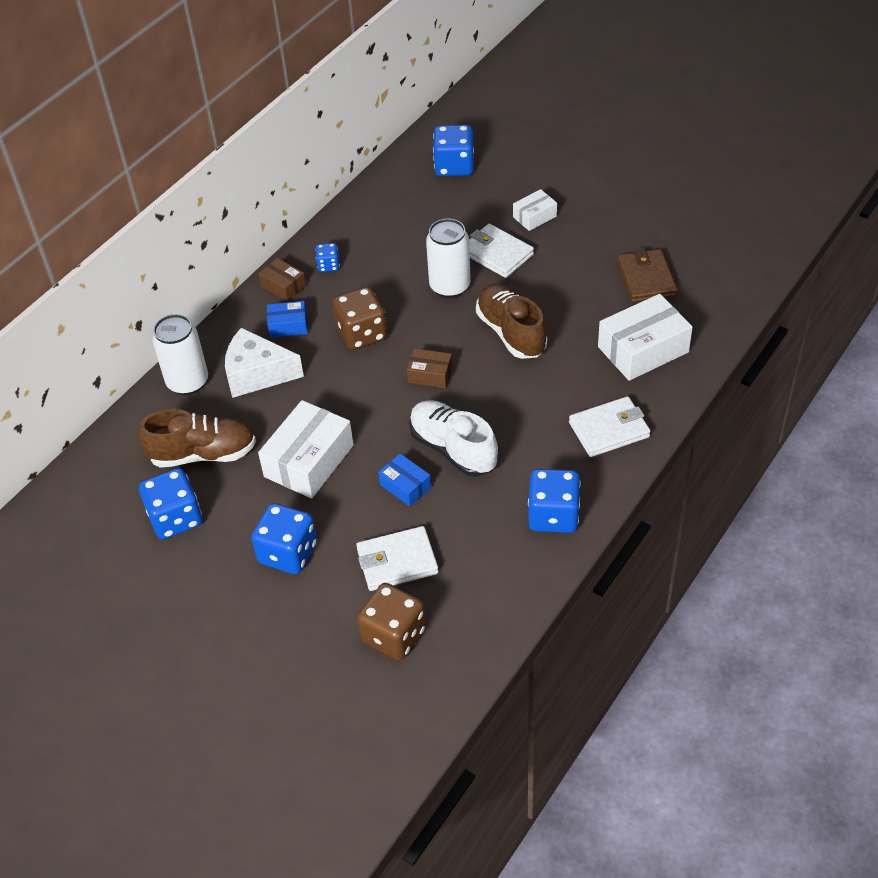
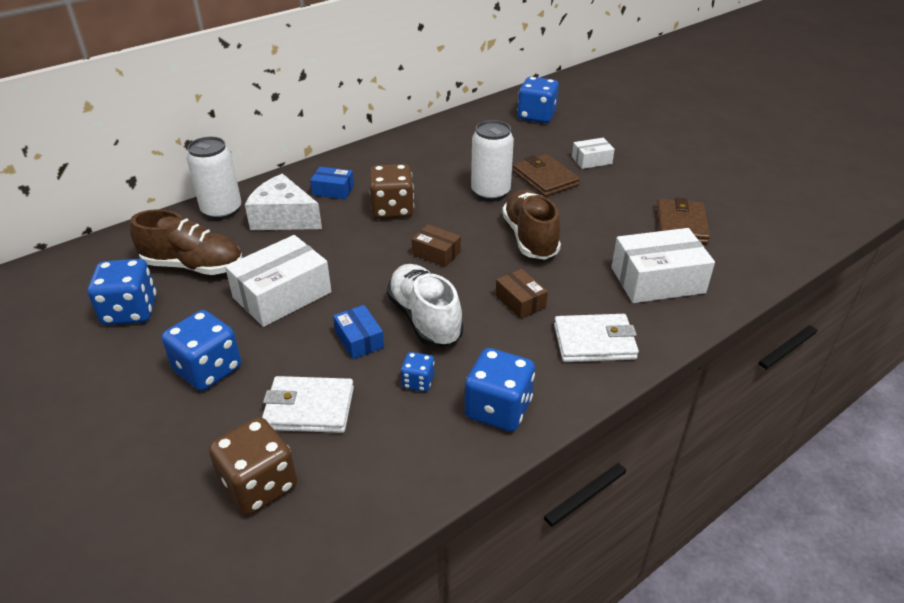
camera: 15 degrees right, 10 degrees down
(283, 286) = (347, 163): brown box -> brown box (520, 301)
(328, 265) = (393, 157): blue dice -> blue dice (418, 382)
(497, 254) = (545, 179): white wallet -> brown wallet

